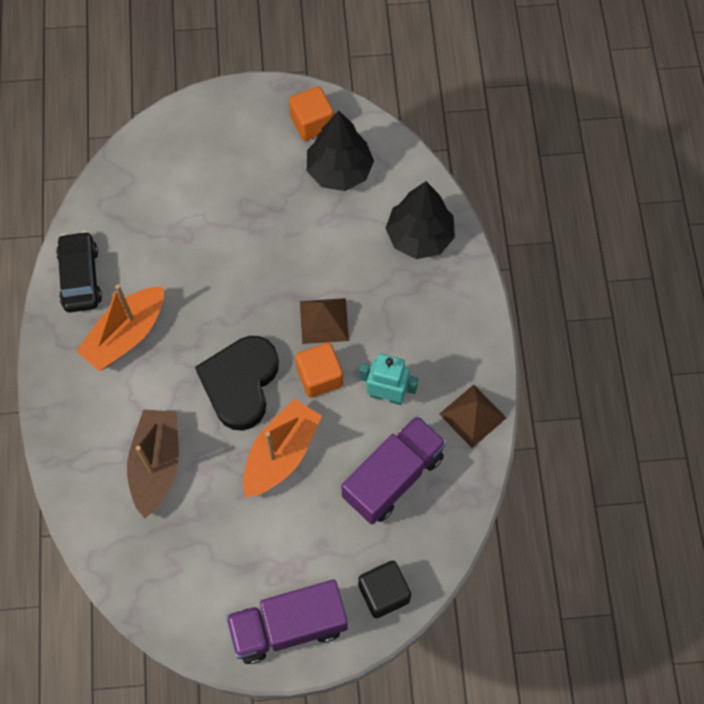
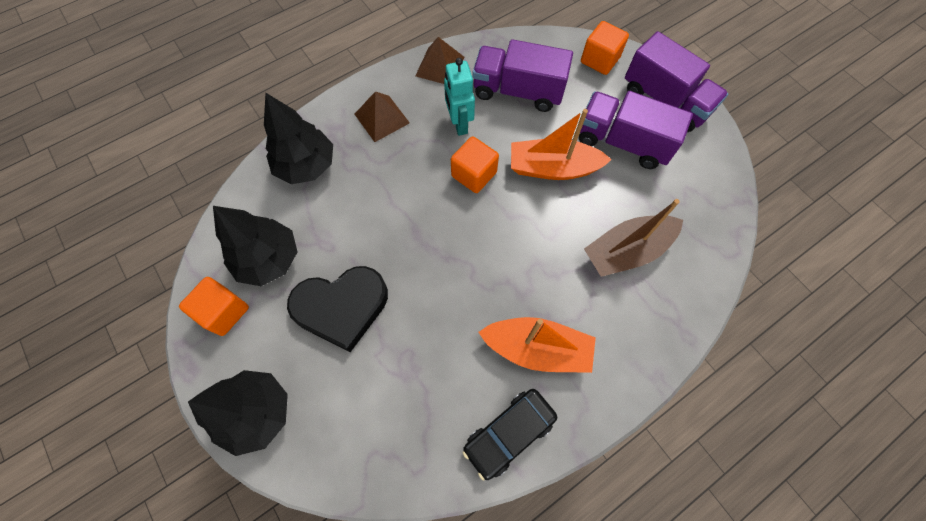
camera: 120 degrees left, 0 degrees up
(214, 117) = (256, 413): none -> black tree
(240, 383) = (517, 228): black heart -> black heart (342, 307)
(267, 543) = (622, 142): none -> purple truck
(324, 320) = (424, 196): brown pyramid -> brown pyramid (381, 118)
(383, 593) = (600, 60): black cube -> orange cube

